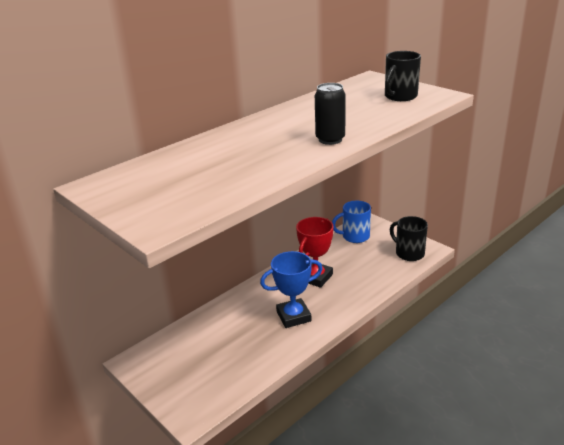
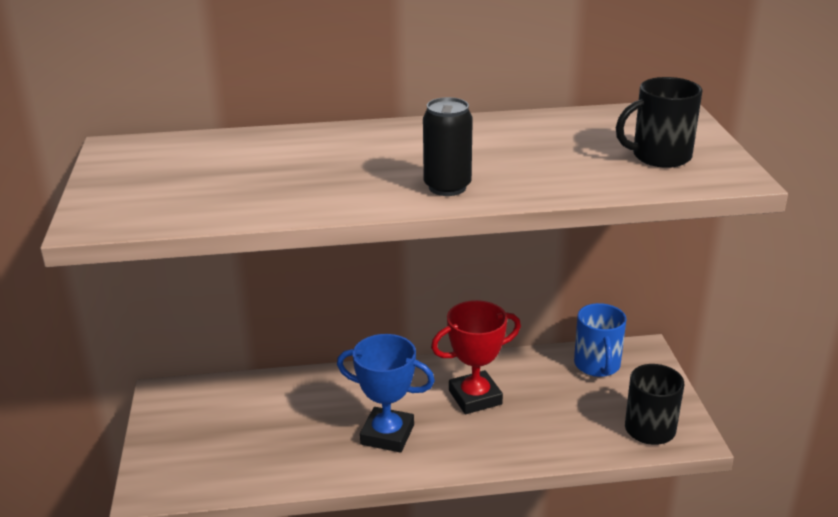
camera: 35 degrees right, 0 degrees up
(354, 236) = (597, 365): blue mug -> blue mug turned 120 degrees counterclockwise

